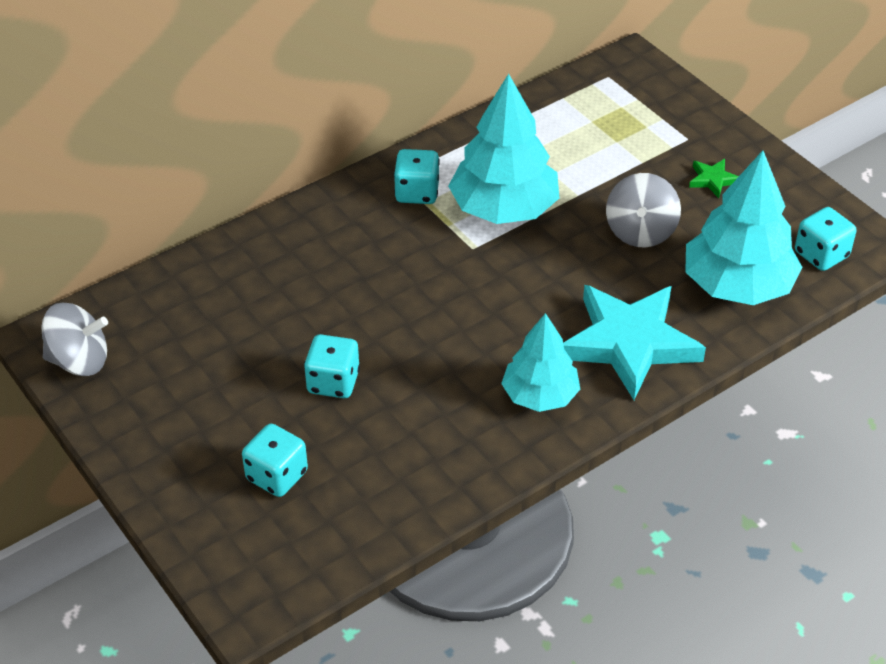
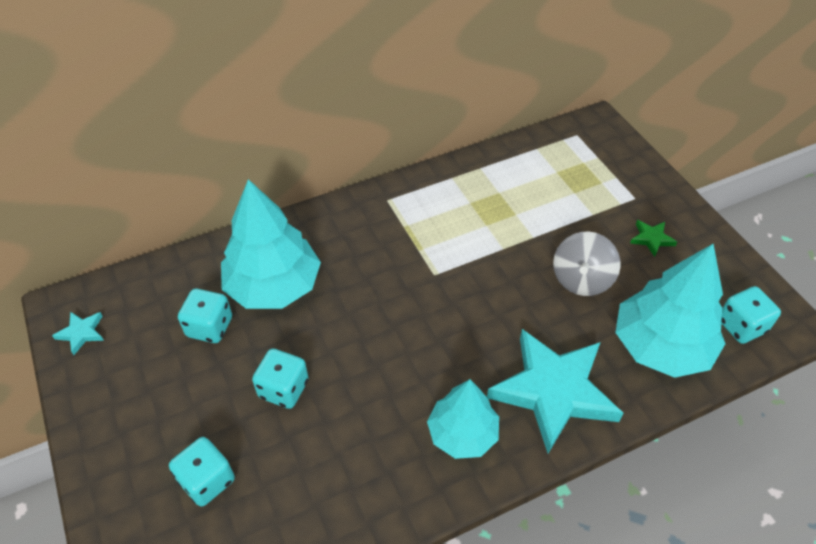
camera: 10 degrees right, 5 degrees up
(79, 361) = (81, 333): grey spinning top -> turquoise star
(417, 192) = (400, 216): turquoise dice -> turquoise dice (210, 327)
(504, 209) = (468, 241): turquoise tree -> turquoise tree (274, 286)

